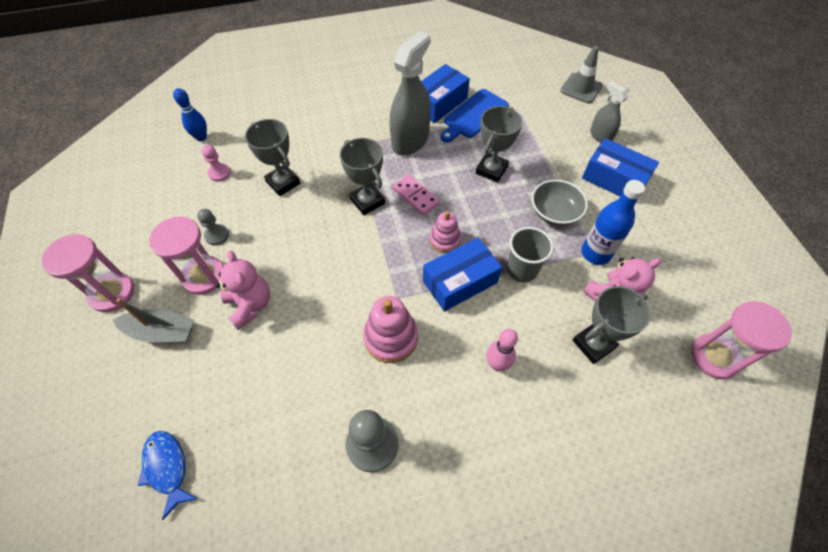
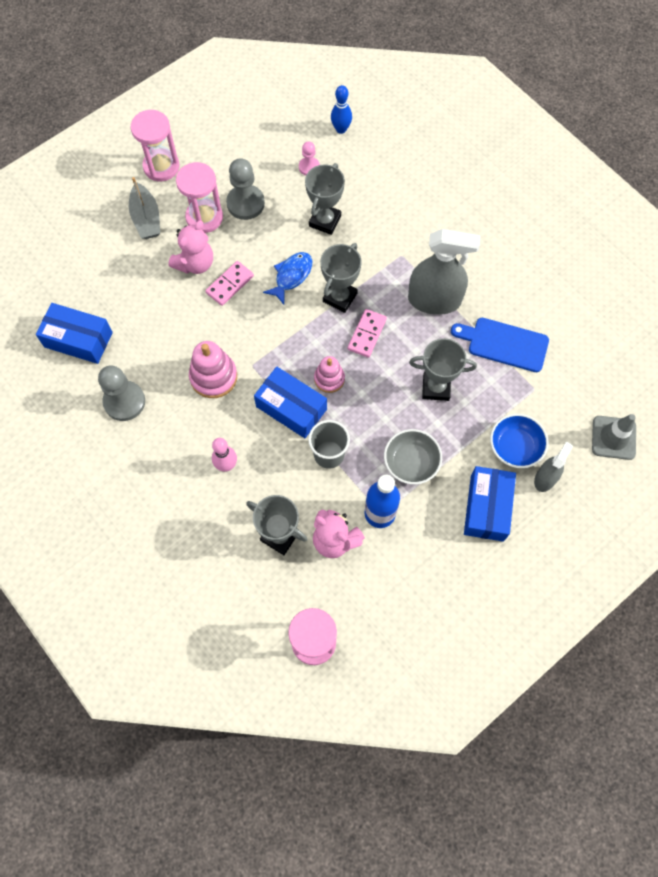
camera: 65 degrees right, 10 degrees up
(167, 468) = (56, 282): blue fish -> blue fish (291, 276)
(217, 235) = (245, 203): grey pawn -> grey pawn, size x1.76
(296, 283) = (230, 284): none -> pink domino
(439, 103) = (503, 304): blue box -> blue box (78, 339)
(567, 143) = (515, 447): none -> blue bowl

